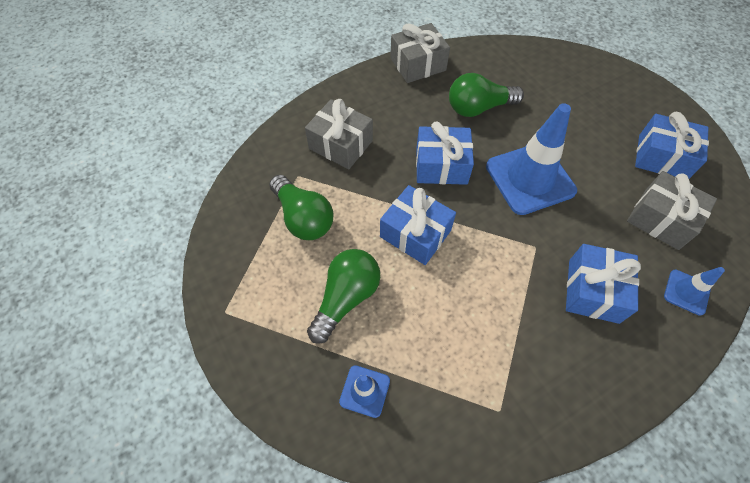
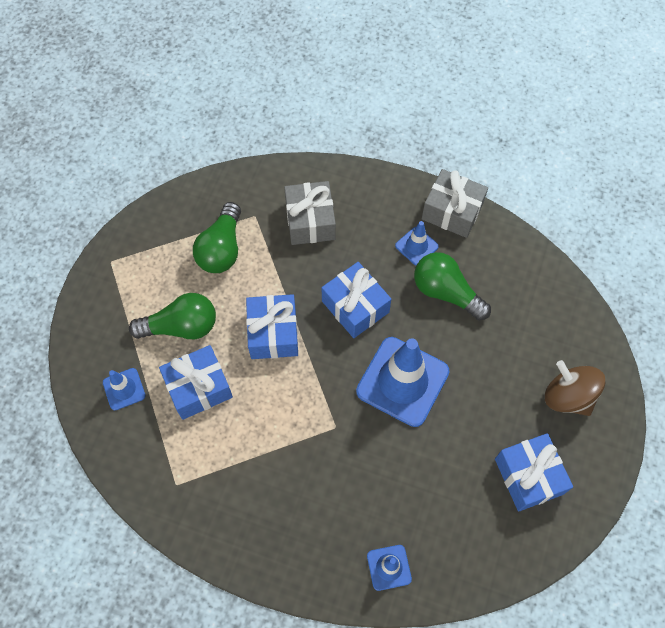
camera: 50 degrees right, 5 degrees up
(426, 99) = (416, 246): none -> blue traffic cone
(593, 291) = (329, 493): blue gift -> blue gift (199, 388)
(614, 99) = (568, 396): none -> brown spinning top
(661, 219) = (451, 510): grey gift -> none

